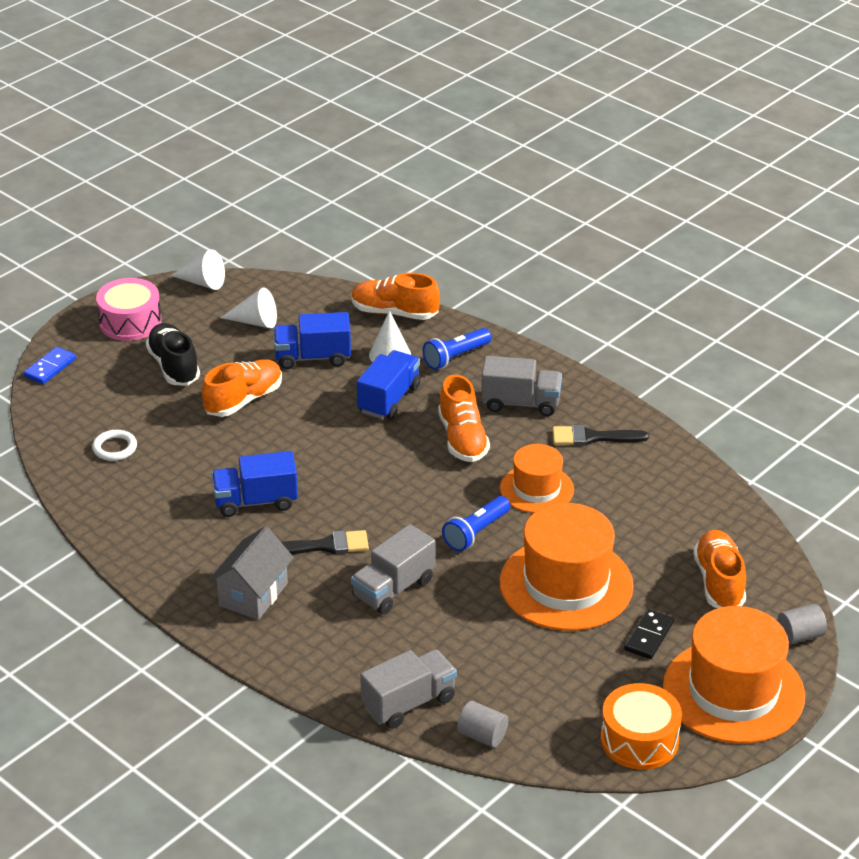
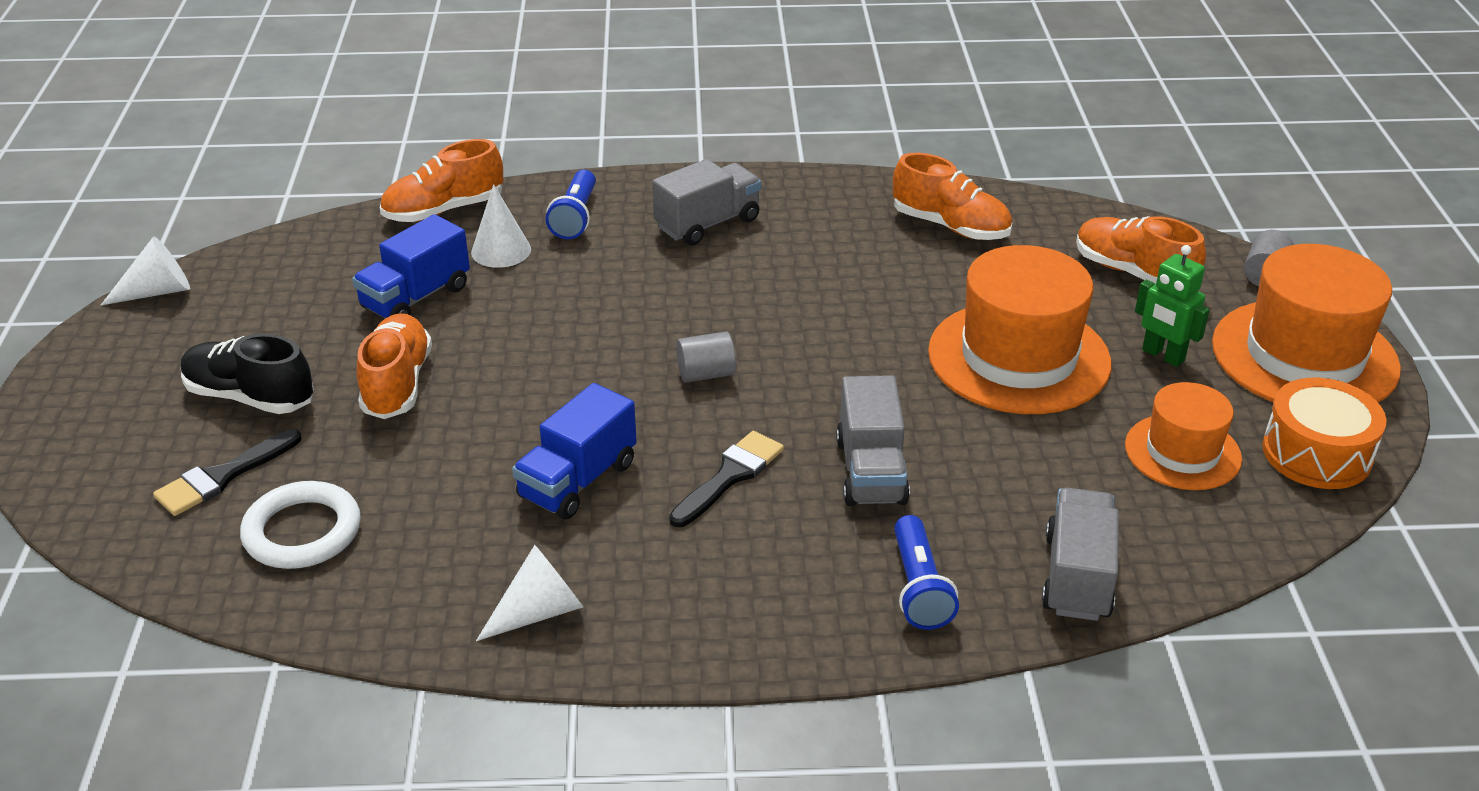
camera: 45 degrees left, 0 degrees up
(50, 368) = (66, 492): blue domino -> none
(115, 448) = (302, 531): white ring -> white ring, size x1.57
(130, 322) = (115, 380): pink drum -> none
(253, 594) = (733, 583): grey house -> none
(255, 322) = (288, 298): white cone -> white cone (539, 612)
(389, 399) = (567, 292): blue truck -> none
(462, 439) = (704, 286): orange shoe -> orange shoe (950, 226)
(476, 533) = (860, 364): blue flashlight -> blue flashlight (919, 588)
(482, 736) = (1194, 555): grey cylinder -> grey cylinder (706, 374)
(536, 489) = (849, 289): orange hat -> orange hat (1182, 452)
(592, 437) = (823, 216): black brush -> black brush (222, 477)
(649, 636) = (1162, 356): black domino -> green robot

